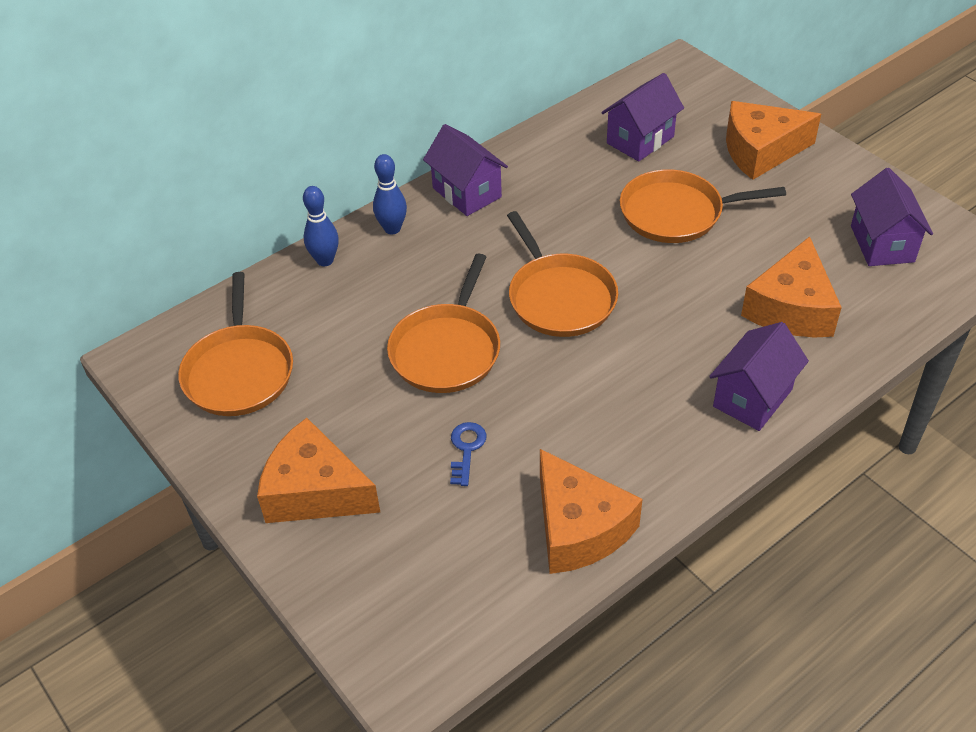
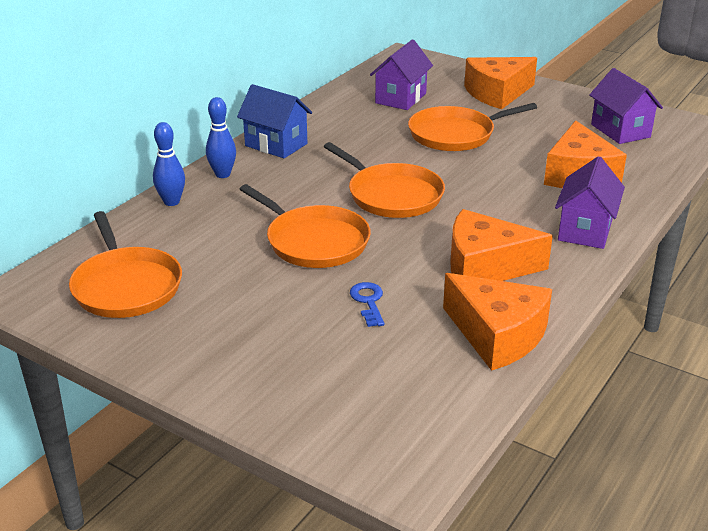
camera: 20 degrees left, 15 degrees down
(315, 491) = (243, 355): orange cheese -> orange cheese (485, 266)
(447, 350) = (314, 241): orange pan -> orange pan turned 45 degrees counterclockwise
(467, 192) = (276, 145): purple house -> blue house

